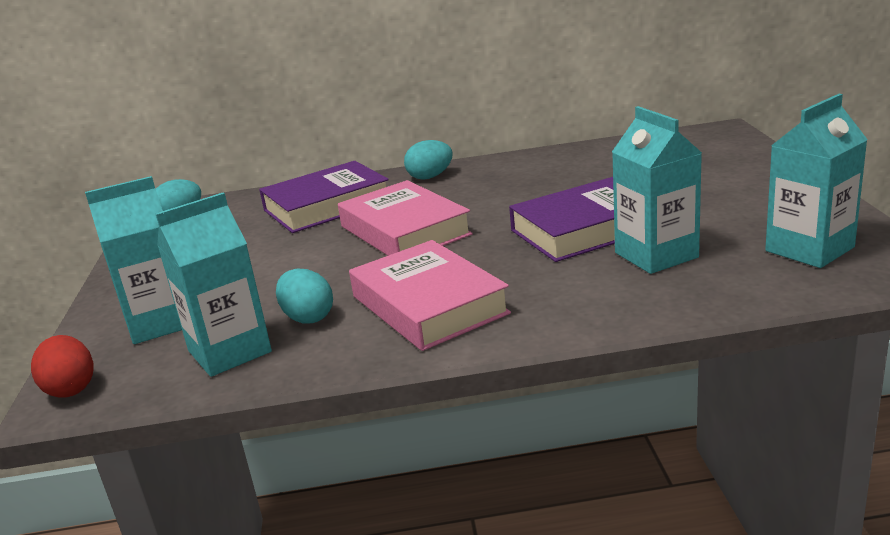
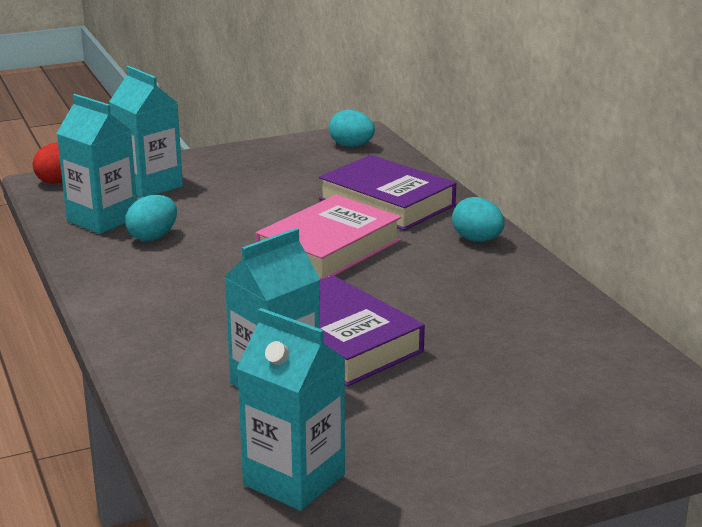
camera: 70 degrees right, 0 degrees up
(428, 305) = (171, 282): pink book -> none

